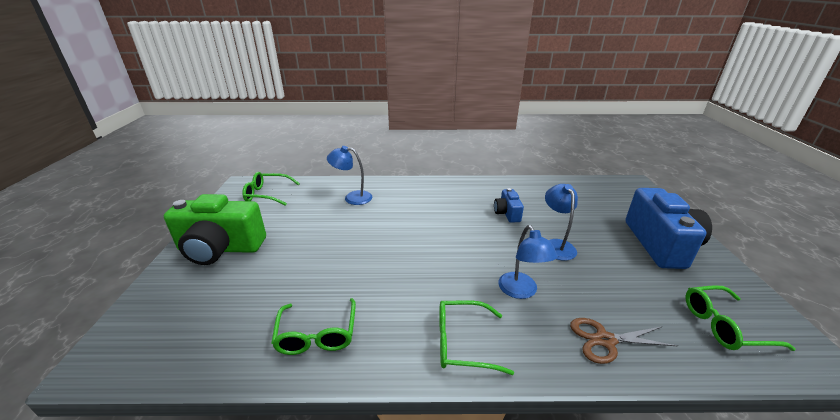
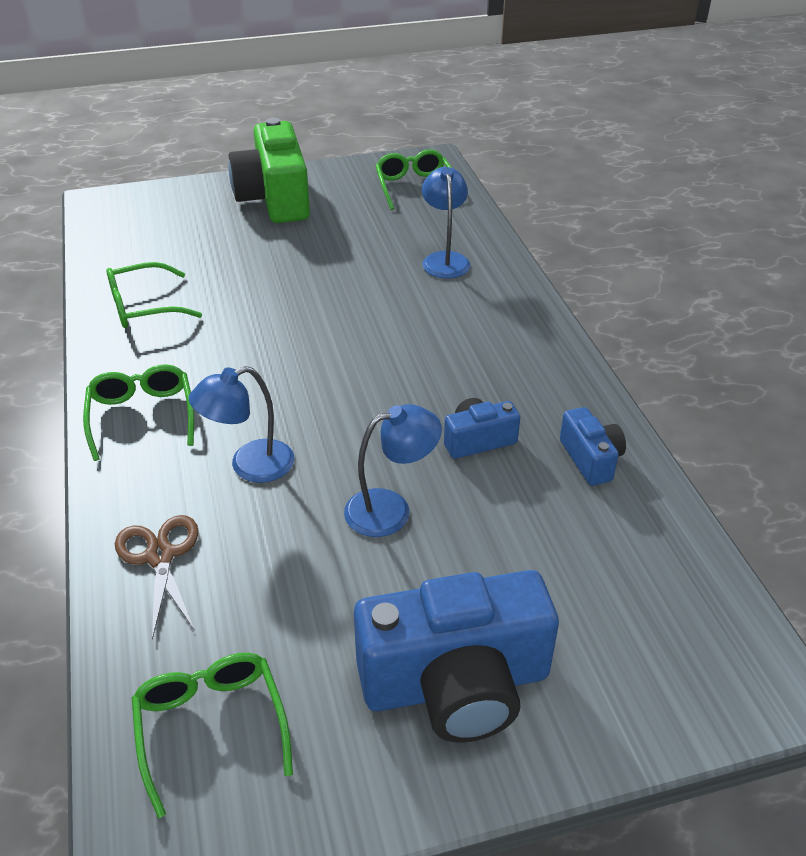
camera: 75 degrees right, 10 degrees up
(522, 190) = (591, 459): none -> blue camera

